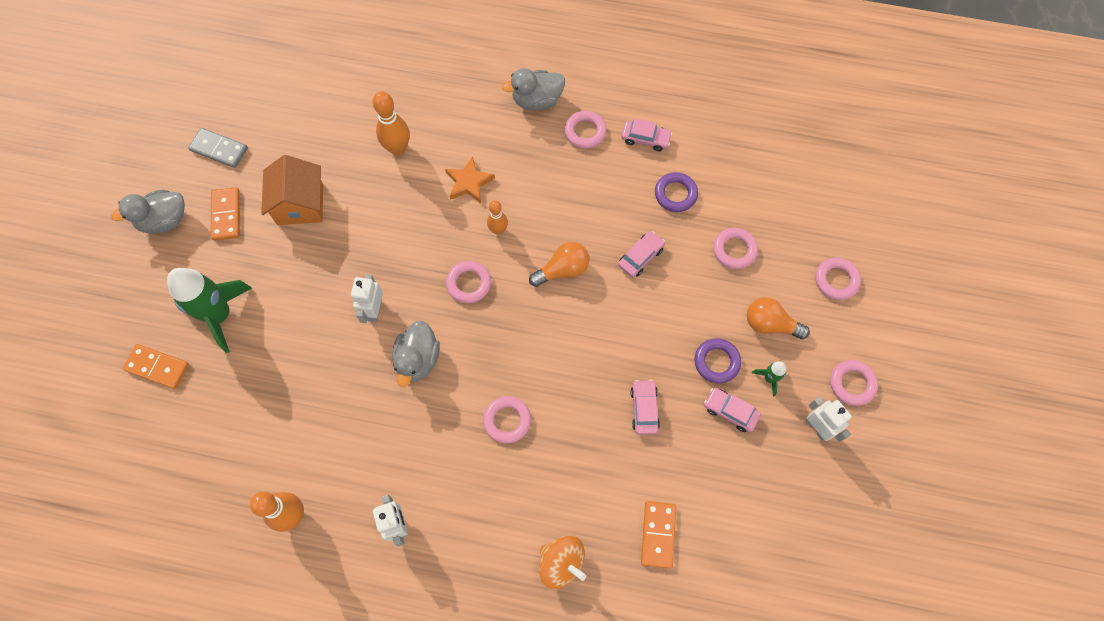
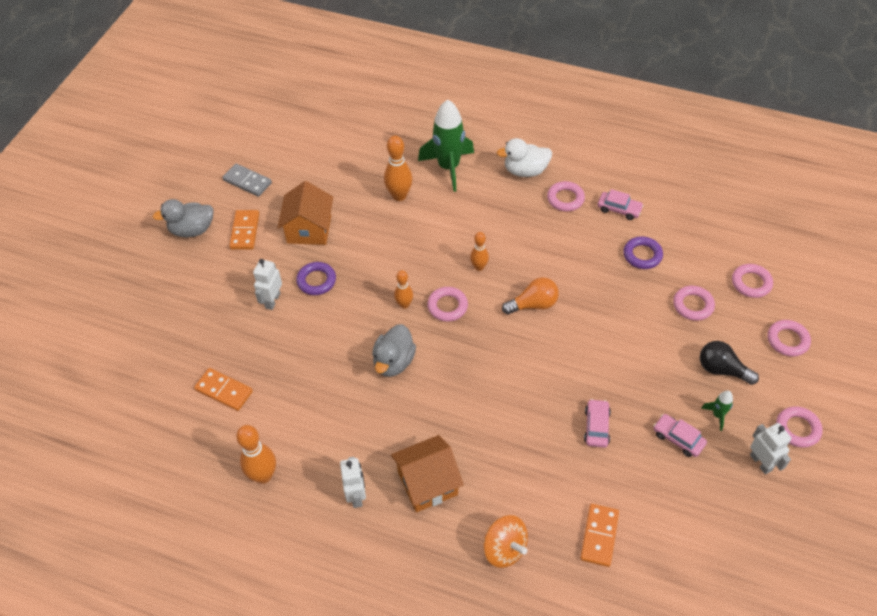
camera: 10 degrees right, 15 degrees down
(157, 367) = (166, 342): orange domino -> orange domino (224, 390)
(220, 315) = (226, 307): green rocket -> green rocket (448, 167)
(374, 310) = (361, 318): white robot -> white robot (272, 300)
(420, 287) = (404, 305): none -> orange bowling pin
(469, 182) = (458, 227): orange star -> none
(472, 499) = (427, 483): none -> orange house
(507, 420) = (468, 421): pink ring -> pink ring (751, 283)
(537, 100) = (525, 171): grey duck -> white duck
(640, 257) = (605, 301): pink car -> none
(716, 362) = (668, 395): purple ring -> purple ring (316, 281)
(770, 324) = (722, 370): orange light bulb -> black light bulb

